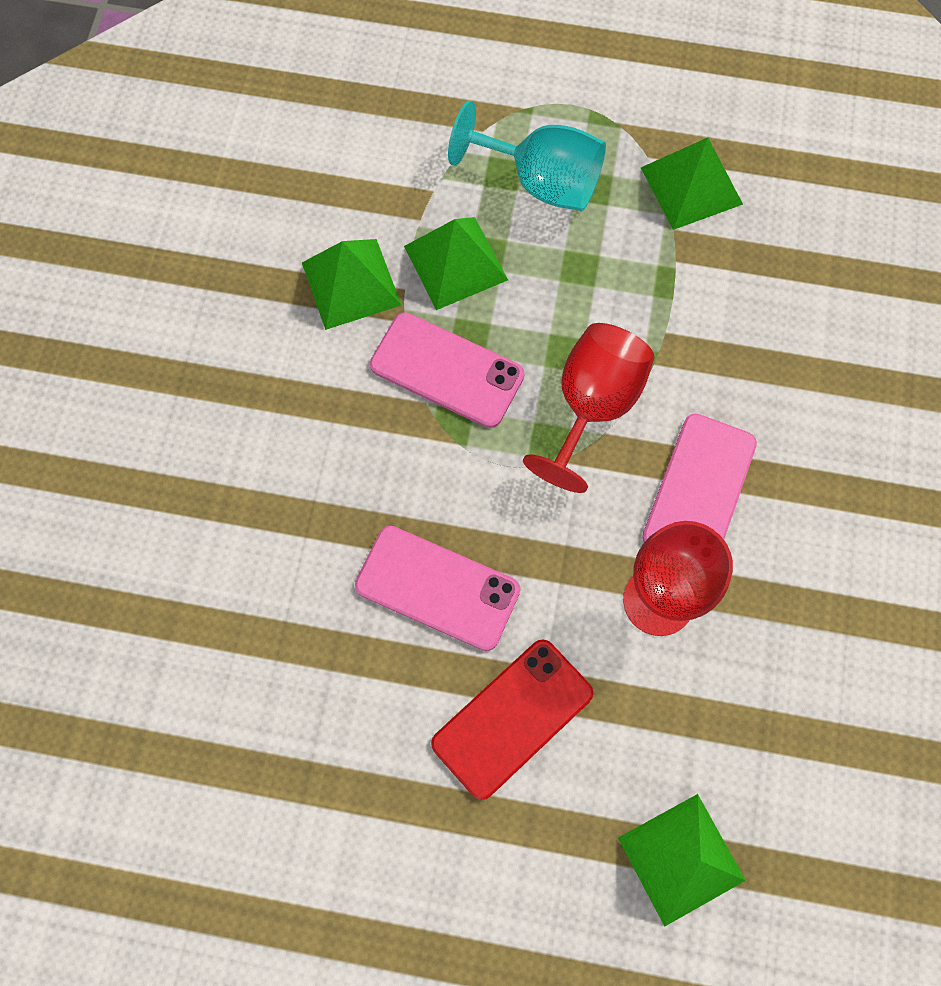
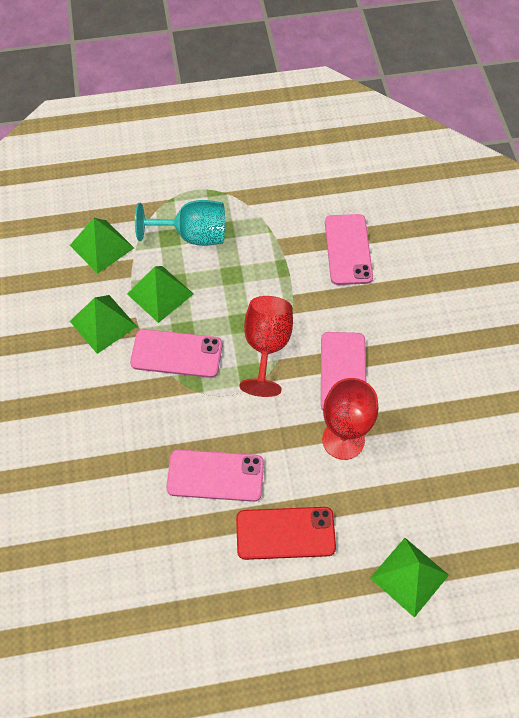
camera: 20 degrees left, 10 degrees down
(512, 718) = (285, 533): red phone -> red phone turned 60 degrees clockwise
(691, 185) = (277, 213): green pyramid -> green pyramid (102, 246)
(785, 285) = (348, 249): none -> pink phone

